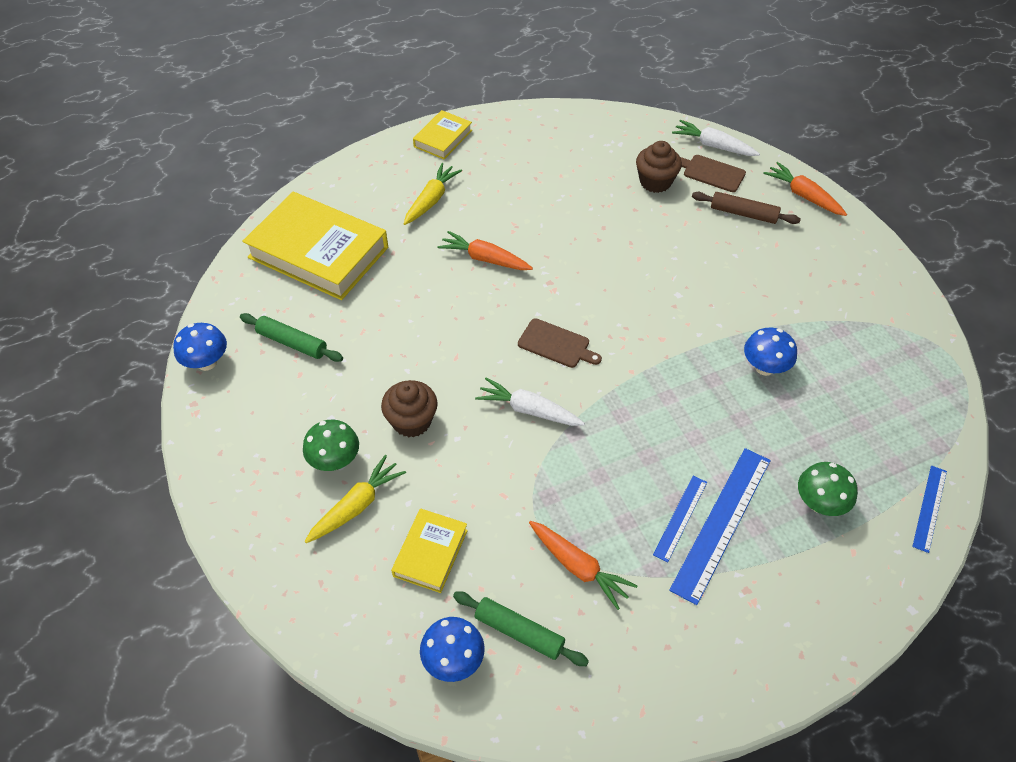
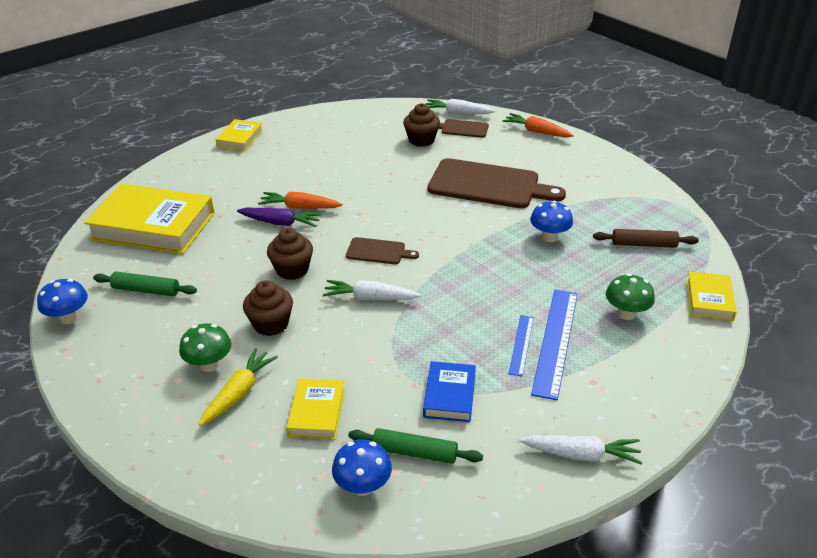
camera: 15 degrees left, 15 degrees down
(431, 200) = (242, 178): yellow carrot -> none
(453, 349) = (292, 270): none -> brown cupcake
(457, 277) = (280, 223): none -> purple carrot
(578, 567) = (449, 395): orange carrot -> blue book
(699, 684) = (581, 454): none -> white carrot
(716, 270) = (488, 185): none -> brown cutting board
(743, 213) = (496, 148): brown rolling pin -> brown rolling pin (644, 244)
(929, 508) = (709, 300): blue ruler -> yellow book

